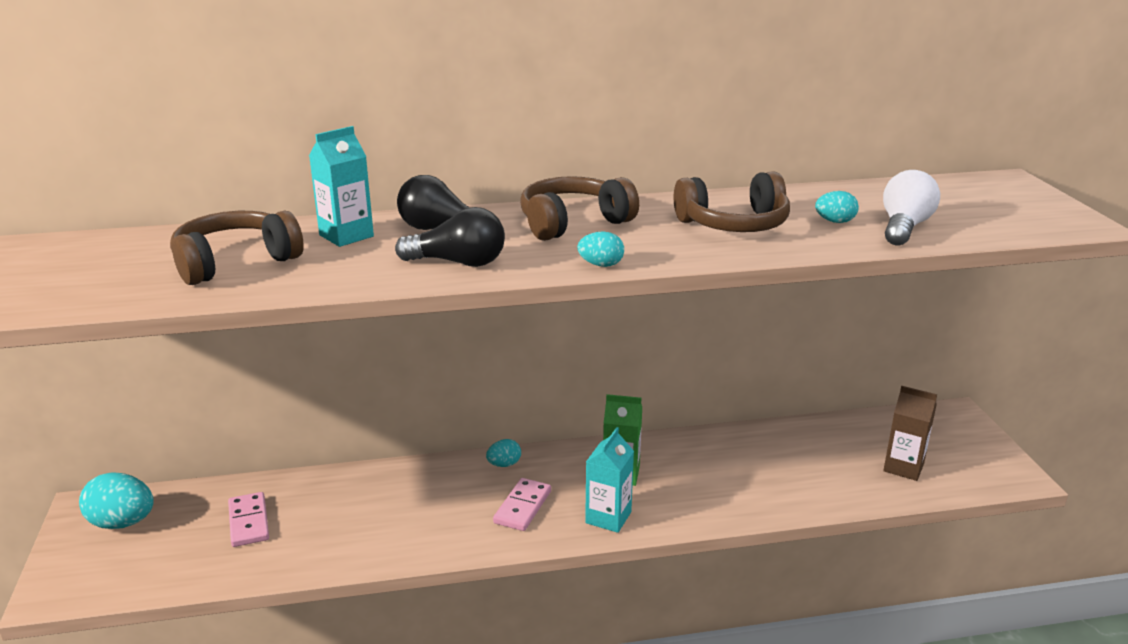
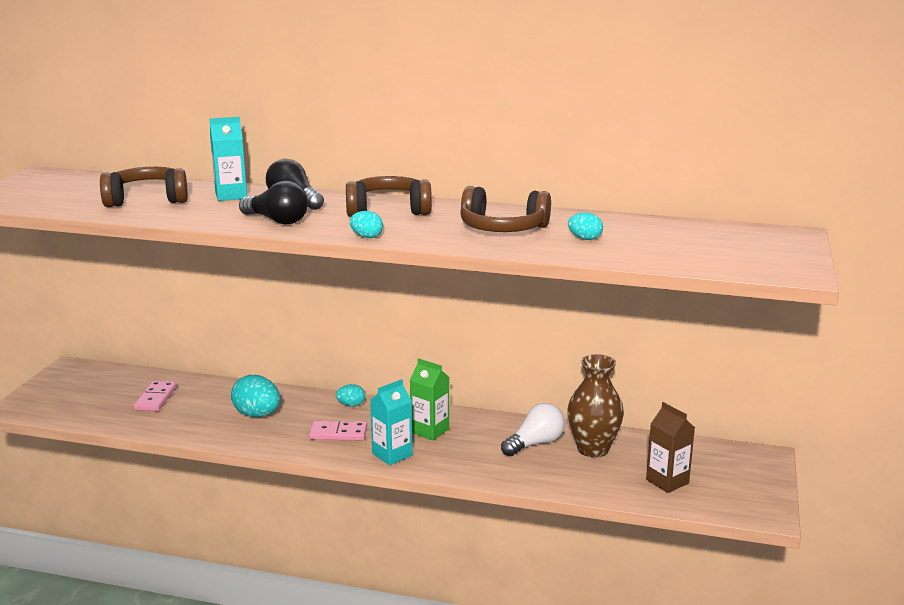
camera: 25 degrees right, 5 degrees down
(122, 523) = (83, 381): turquoise egg -> turquoise egg (257, 415)
(523, 507) = (338, 433): pink domino -> pink domino turned 45 degrees clockwise
(802, 449) = (593, 449): none -> brown vase
(904, 227) = (634, 250): white light bulb -> white light bulb (535, 444)

